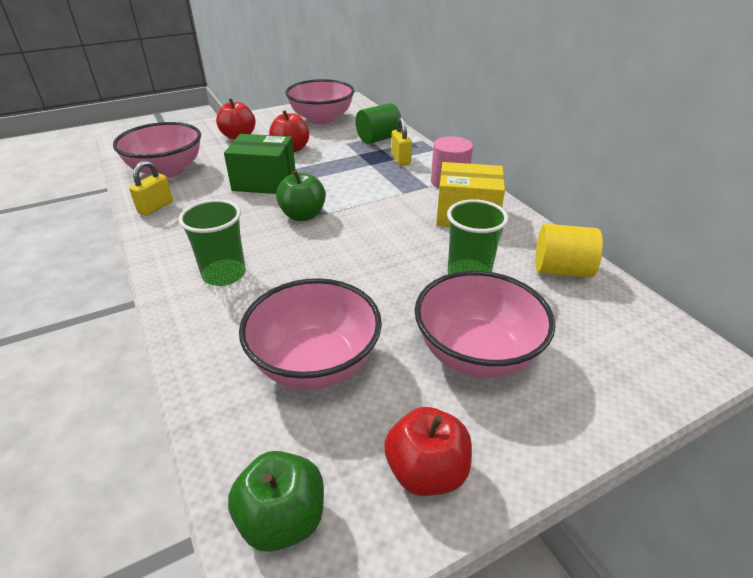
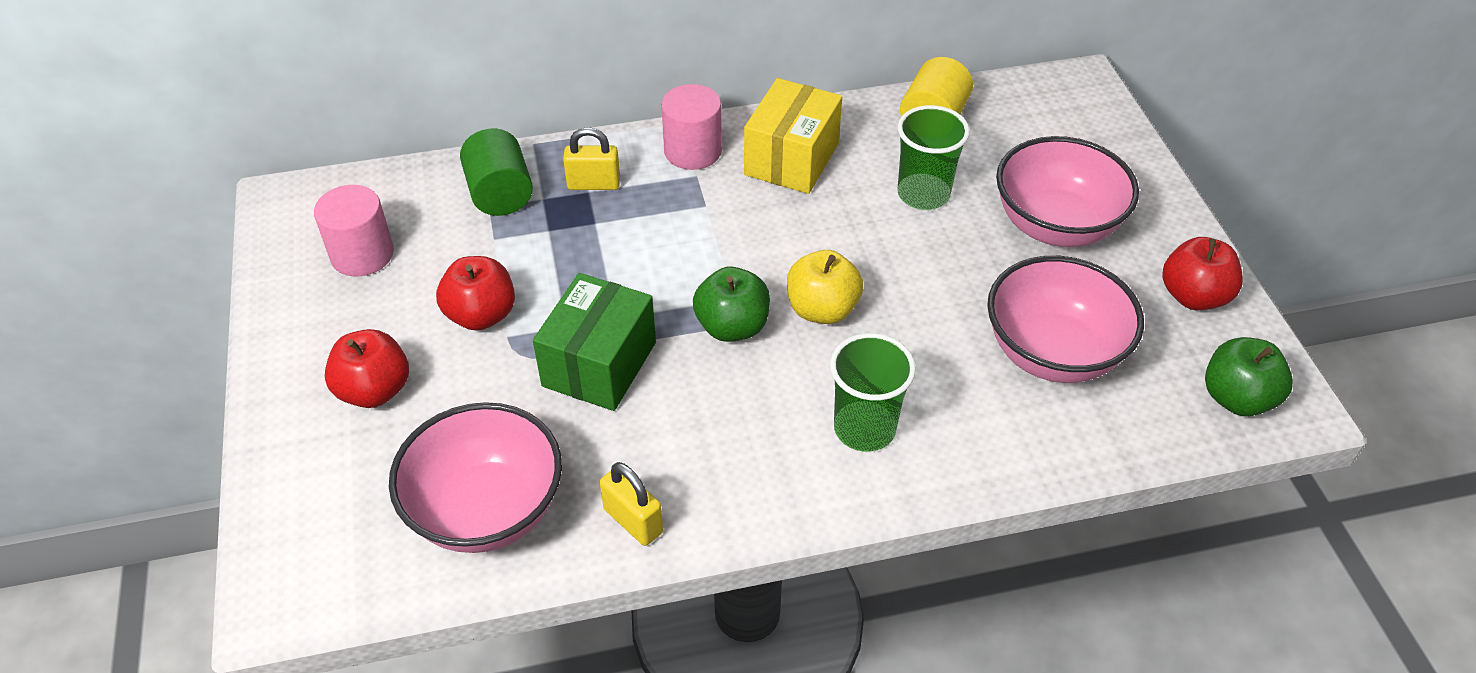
camera: 75 degrees left, 10 degrees up
(322, 119) = (362, 254): pink bowl -> pink cylinder
(328, 245) = (822, 309): none -> yellow apple

